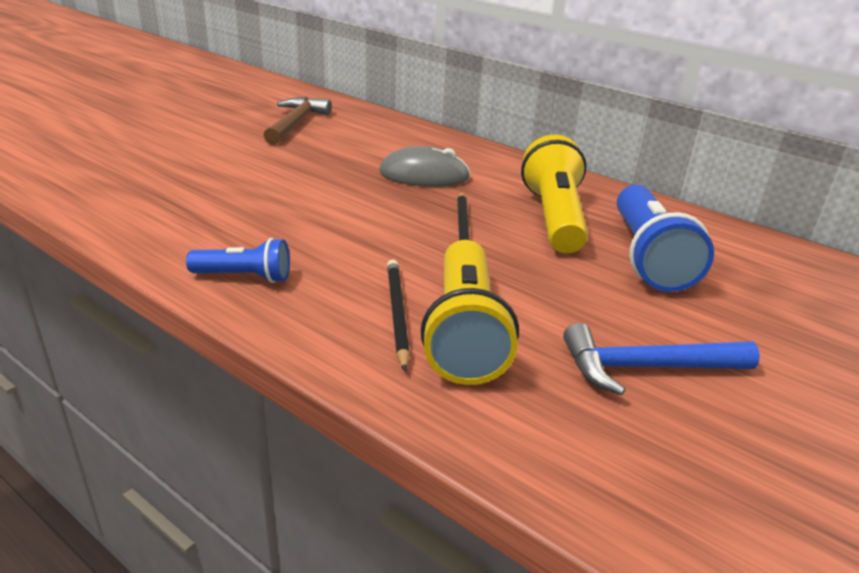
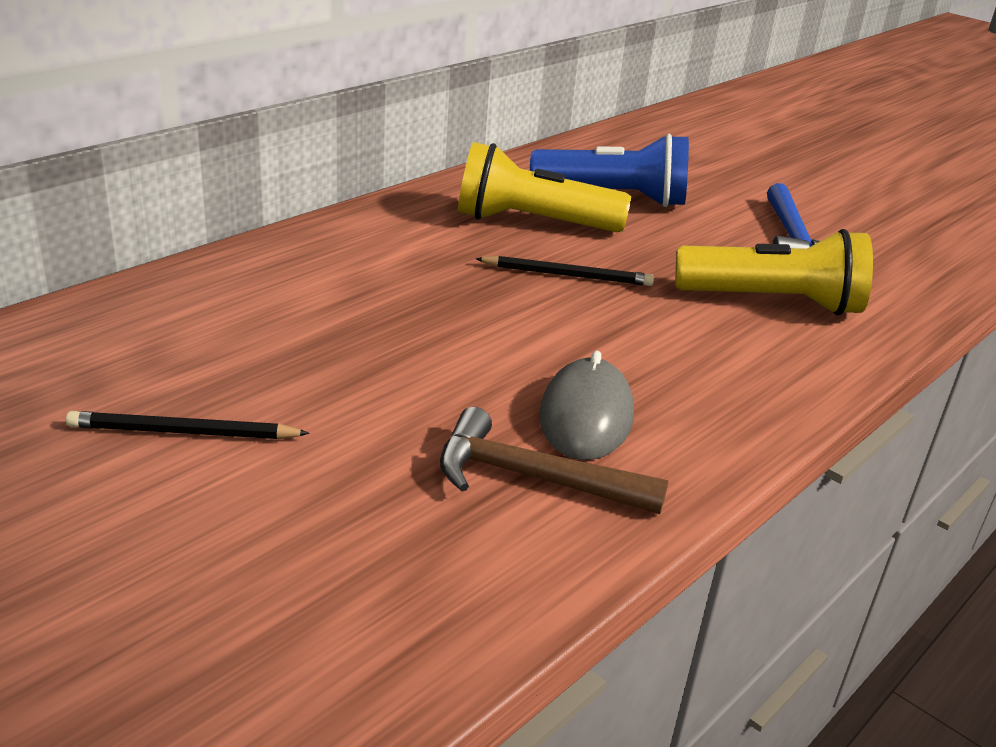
camera: 85 degrees left, 0 degrees up
(244, 277) = (706, 422): blue flashlight -> none
(296, 123) = (148, 368): brown hammer -> brown hammer (532, 478)
(397, 314) = (753, 332): black pencil -> black pencil (183, 432)
(424, 175) = (406, 279): grey mouse -> grey mouse (586, 416)

